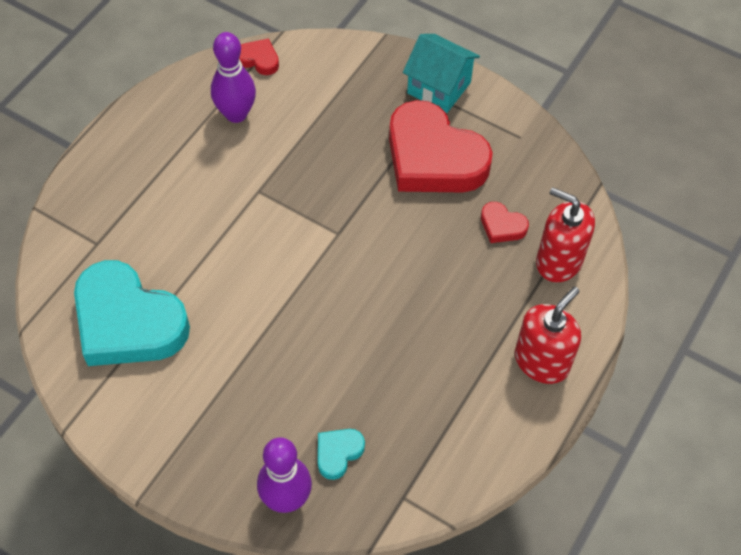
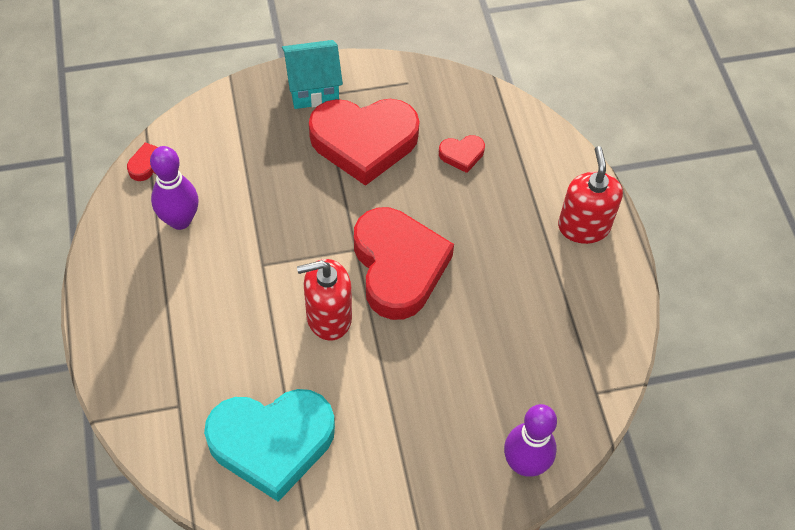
camera: 45 degrees left, 0 degrees up
(338, 453) = (524, 402): turquoise heart -> none
(355, 272) = (398, 267): none -> red heart
(559, 261) = (523, 150): red soap dispenser -> red soap dispenser (328, 317)

